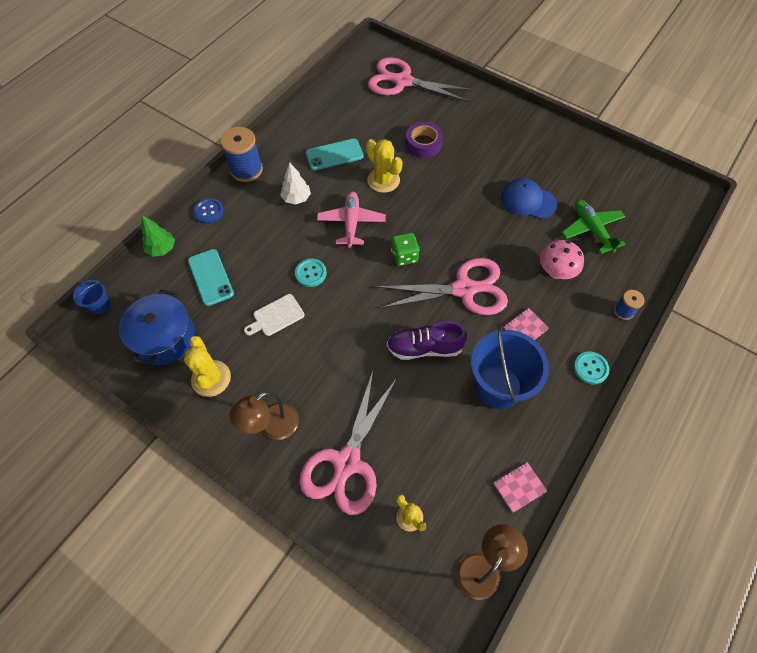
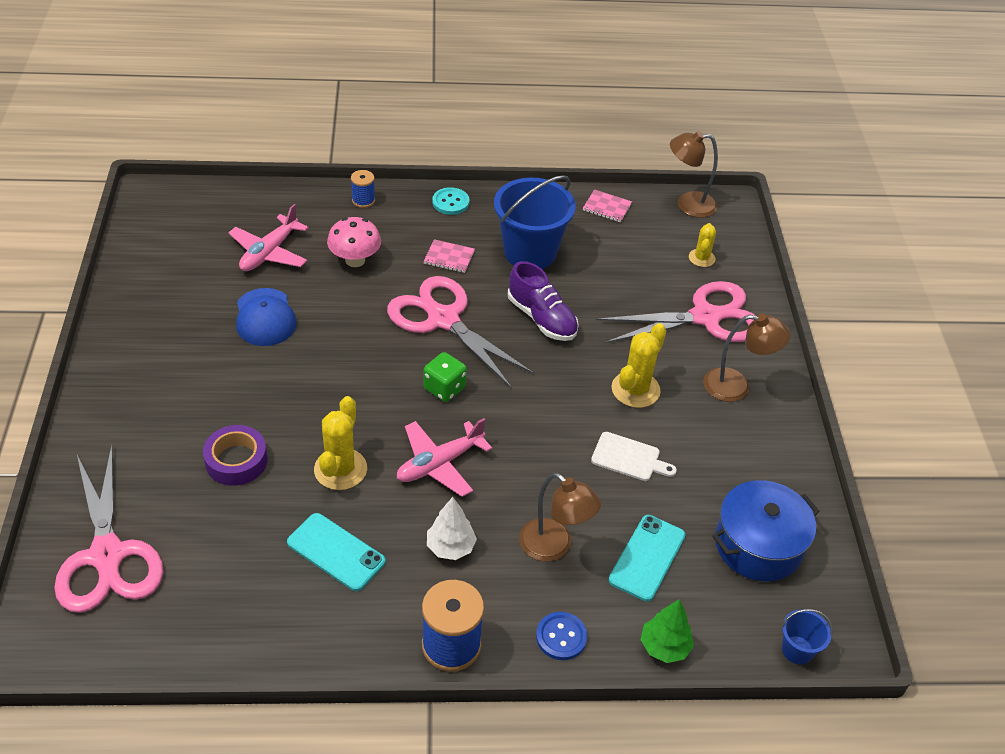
camera: 130 degrees left, 15 degrees down
(211, 378) = (749, 467): yellow cactus -> yellow cactus (635, 389)
(256, 240) = (554, 547): none -> brown lamp
(311, 273) = (547, 460): turquoise button -> none
(592, 230) = (269, 252): green plane -> pink plane

